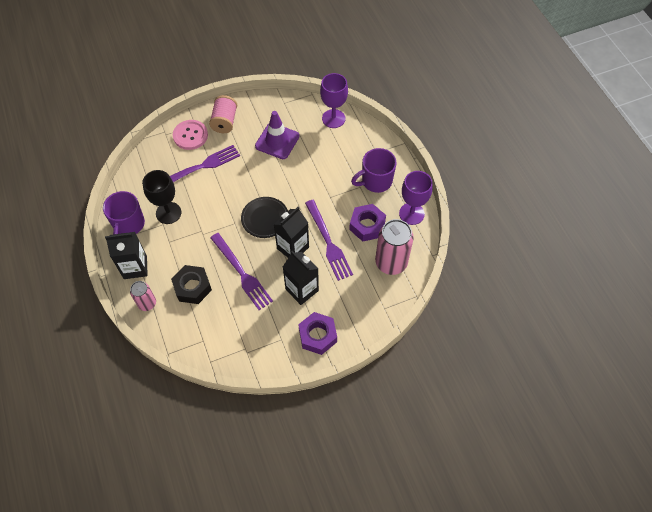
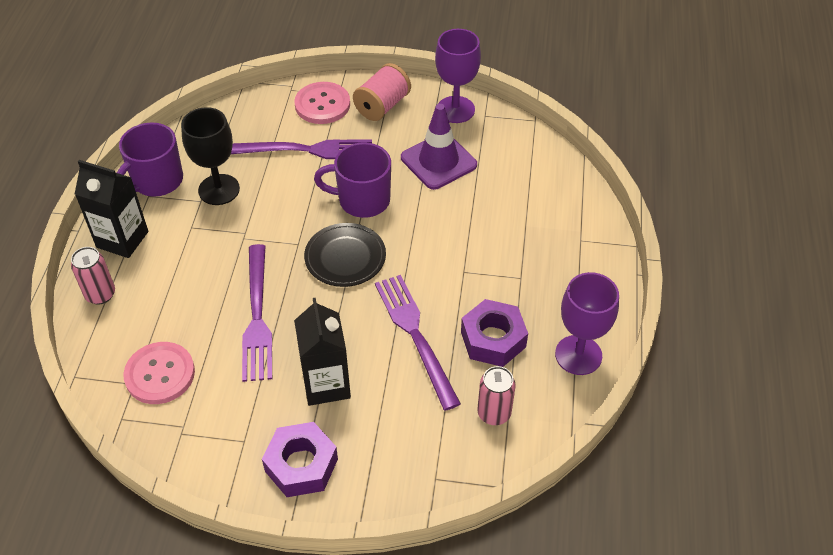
camera: 30 degrees right, 10 degrees down
(192, 287) = (176, 303): black nut -> none
(213, 329) = (160, 374): none -> pink button
(293, 248) = (356, 317): black carton -> none
(328, 242) = (415, 335): purple fork -> purple fork turned 150 degrees clockwise
(333, 118) = (545, 165): purple goblet -> purple goblet (455, 109)
(376, 181) = (551, 280): purple mug -> purple mug (362, 200)
(391, 263) = (494, 413): pink can -> pink can, size x0.56

